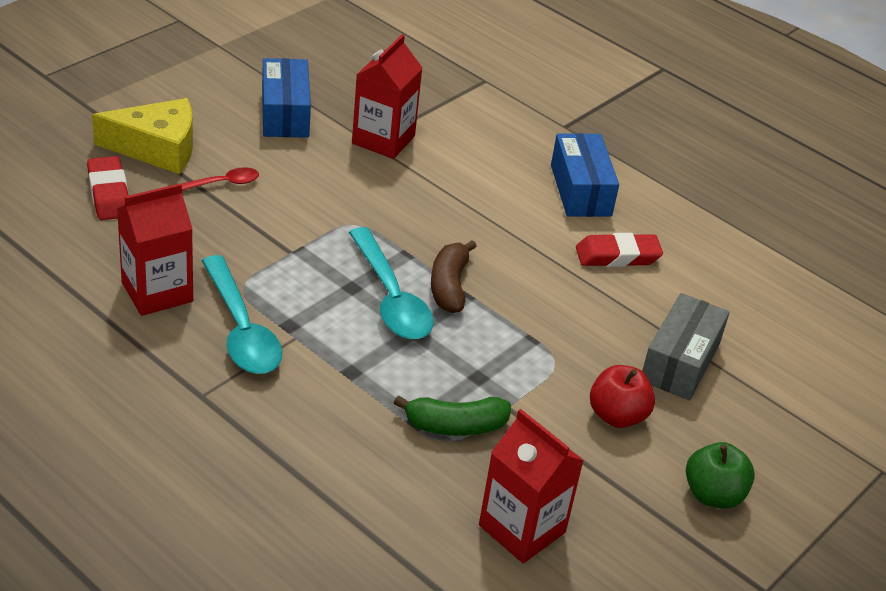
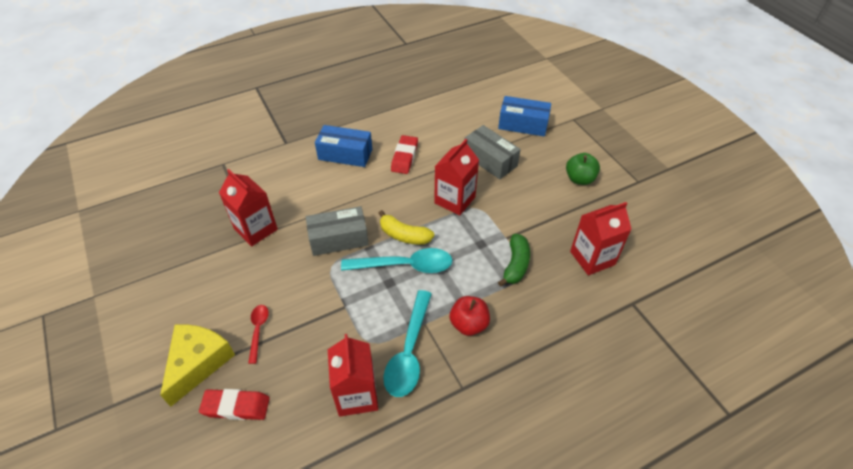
camera: 65 degrees left, 10 degrees up
(241, 329) = (409, 351): turquoise spoon -> turquoise spoon turned 105 degrees clockwise
(285, 113) = (199, 275): blue box -> blue box (523, 124)
(406, 220) = (339, 239): none -> grey box
(449, 286) = (404, 235): brown banana -> yellow banana
(556, 331) = (454, 200): none -> red carton
(617, 416) = (522, 196): red apple -> red apple (469, 324)

